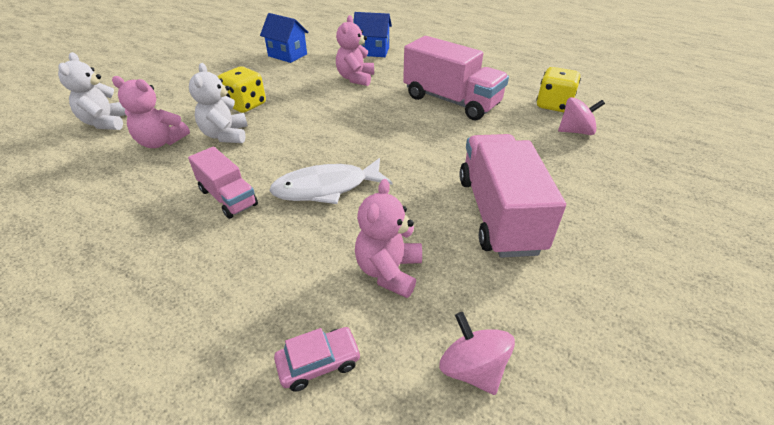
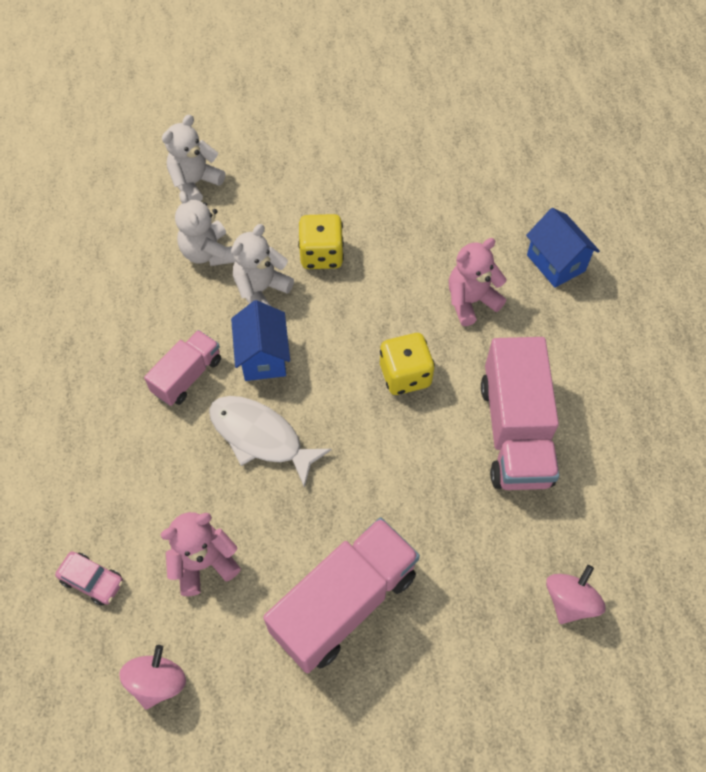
camera: 50 degrees right, 20 degrees up
(161, 142) = (208, 253): pink teddy bear -> white teddy bear
(228, 197) = (187, 376): pink truck -> pink truck turned 150 degrees counterclockwise
(287, 55) = (455, 191): blue house -> blue house (263, 357)
(553, 105) = (614, 546): yellow dice -> yellow dice (405, 375)
(575, 131) = (570, 601): pink spinning top -> pink spinning top turned 105 degrees counterclockwise

